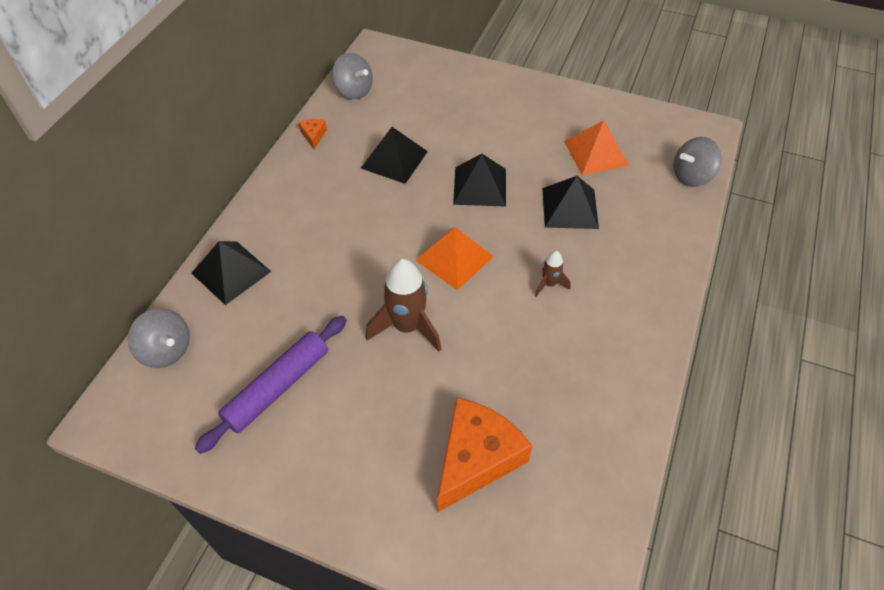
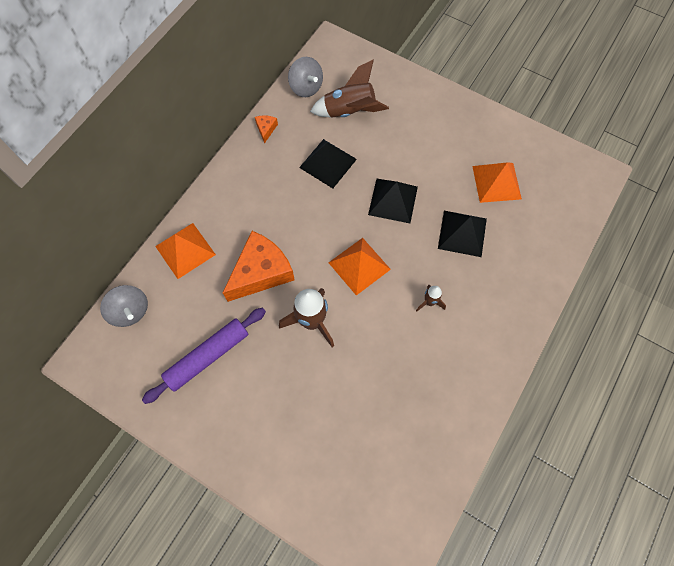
camera: 10 degrees right, 15 degrees up
(231, 272) = (185, 250): black pyramid -> orange pyramid
(409, 107) = (349, 112): none -> brown rocket
(476, 458) = (343, 440): orange cheese -> orange cheese (261, 272)
(691, 176) = (572, 218): grey spinning top -> none

